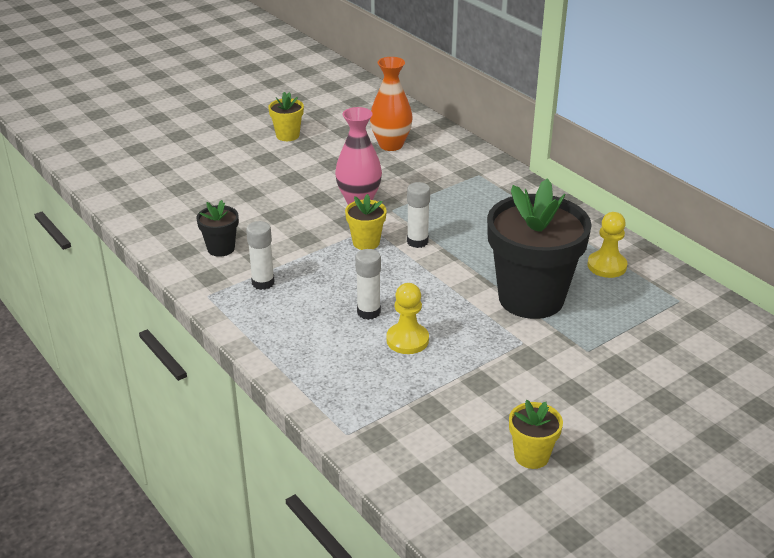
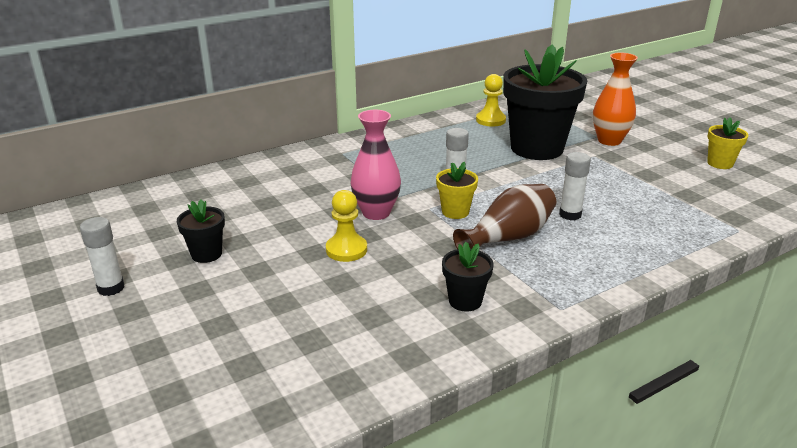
camera: 85 degrees left, 5 degrees down
(263, 283) = (531, 271): white glue stick -> white glue stick (111, 288)
(287, 135) = (206, 254): yellow flower pot -> black flower pot
(320, 272) = (508, 237): none -> brown vase
(391, 145) = (264, 191): orange vase -> orange vase (609, 140)
(407, 340) = (606, 199): yellow pawn -> yellow pawn (346, 250)

